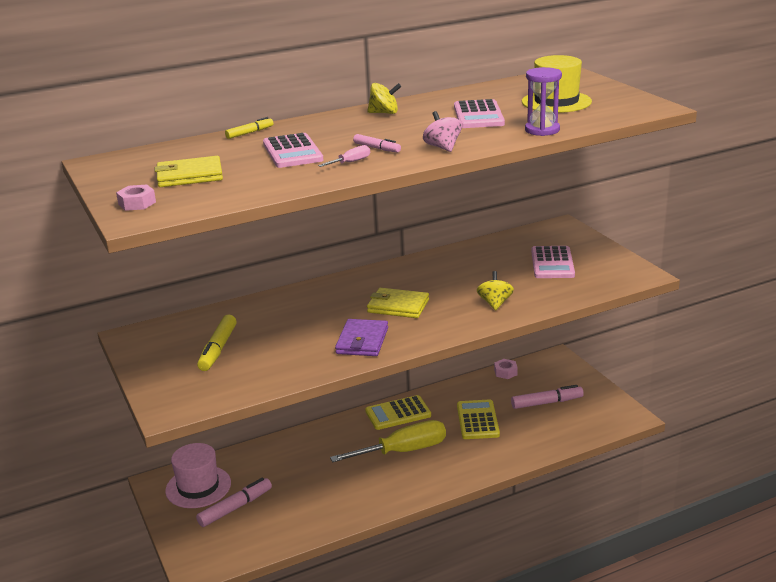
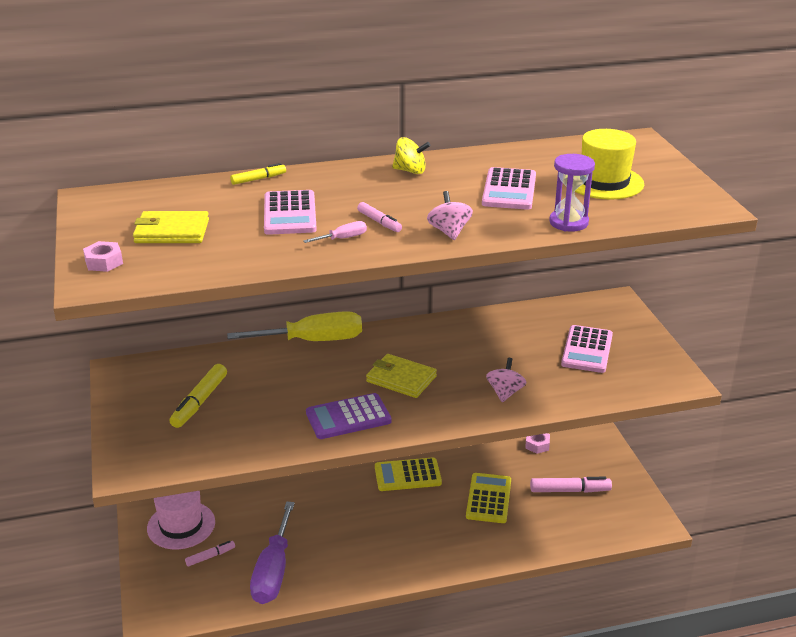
camera: 10 degrees right, 5 degrees up
(235, 508) = (210, 556): pink marker -> pink marker, size x0.59
(300, 510) = (273, 571): none -> purple screwdriver
(362, 341) = (348, 417): purple wallet -> purple calculator
(403, 451) = (399, 522): yellow screwdriver -> yellow screwdriver (313, 341)
(495, 303) = (505, 393): yellow spinning top -> pink spinning top

